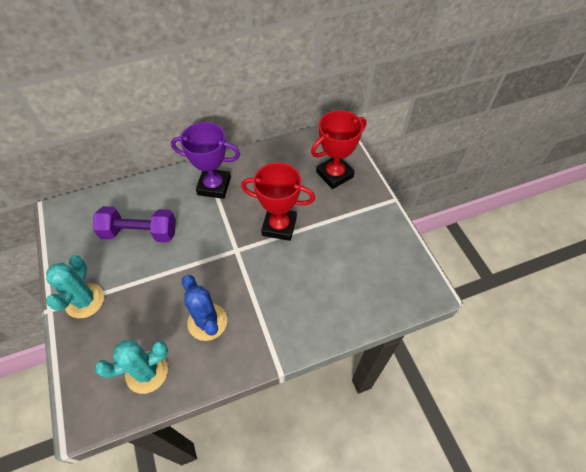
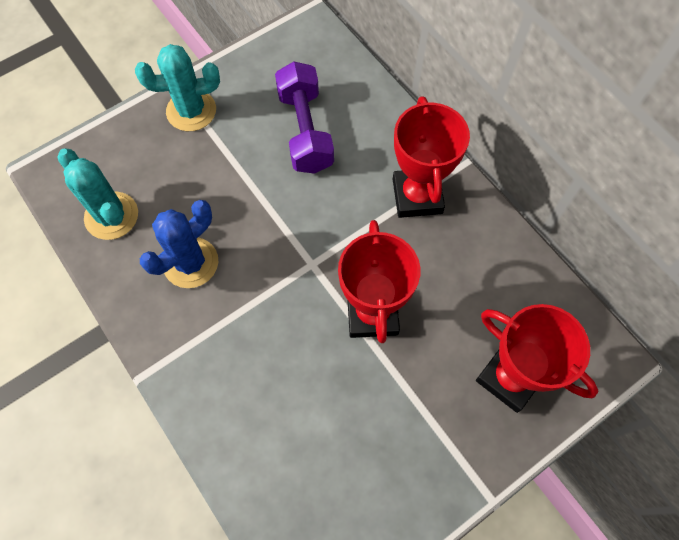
camera: 75 degrees right, 10 degrees up
(214, 186) = (417, 196): purple trophy -> red trophy

